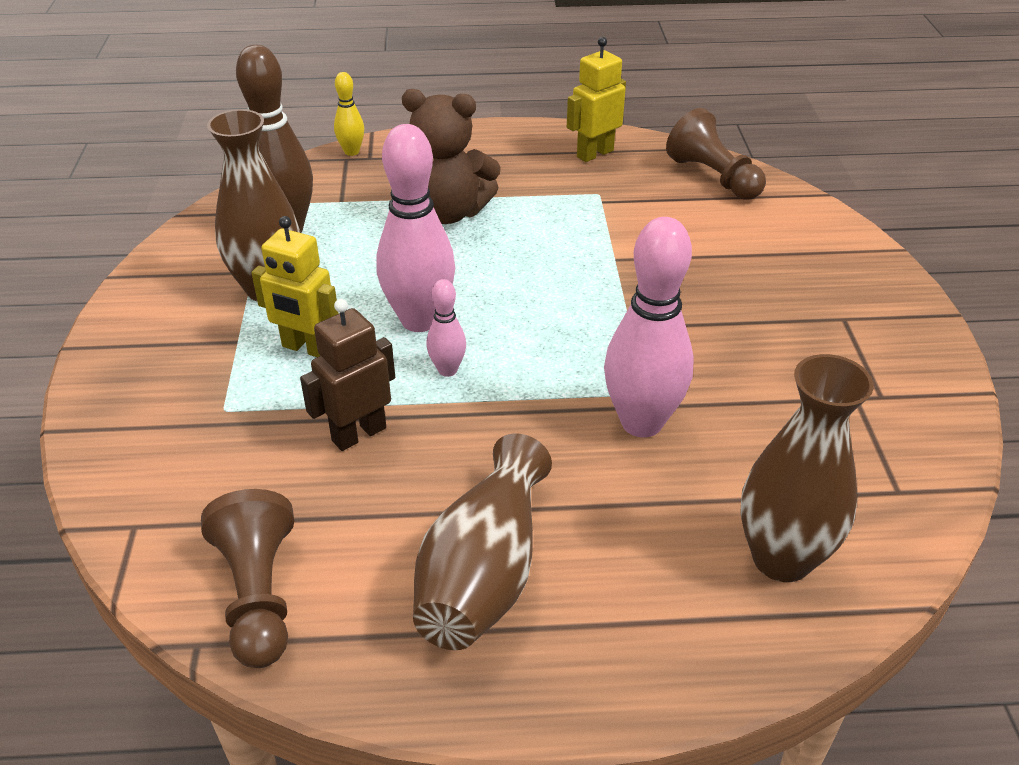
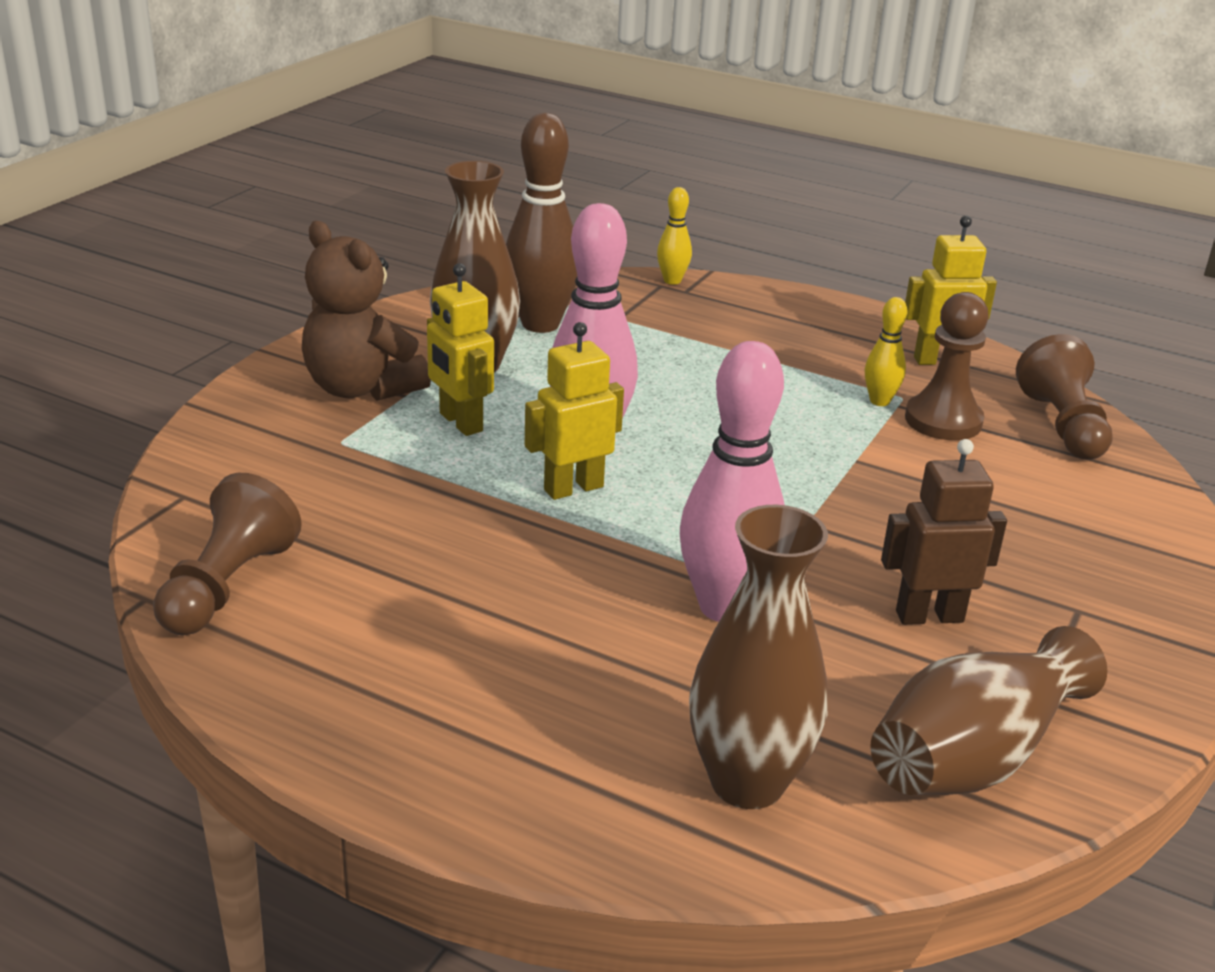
camera: 30 degrees right, 10 degrees down
(358, 434) = (436, 505): brown robot -> brown robot (929, 616)
(447, 213) = (715, 361): brown teddy bear -> brown teddy bear (361, 388)
(447, 370) = (573, 488): pink bowling pin -> yellow robot
(484, 572) = (434, 657): brown vase -> brown vase (974, 756)
(587, 203) = (879, 401): none -> yellow bowling pin
(640, 203) = (943, 421): none -> brown pawn

